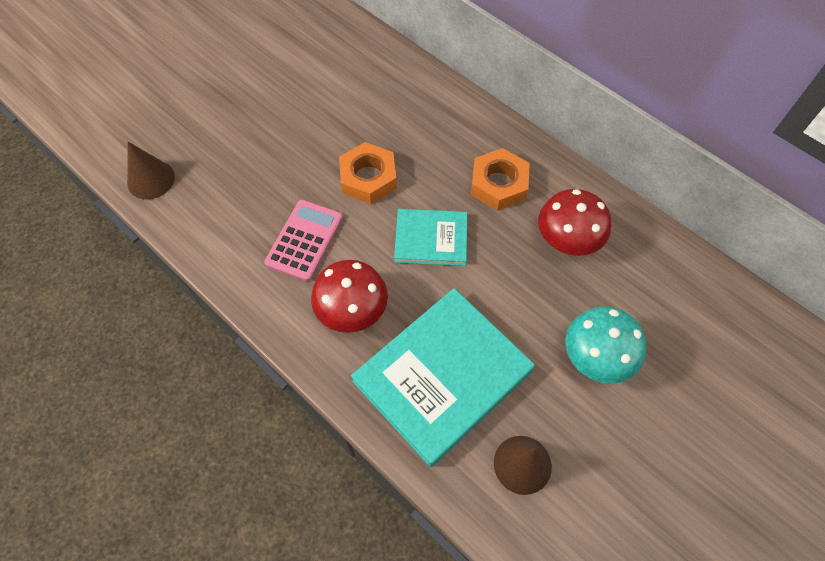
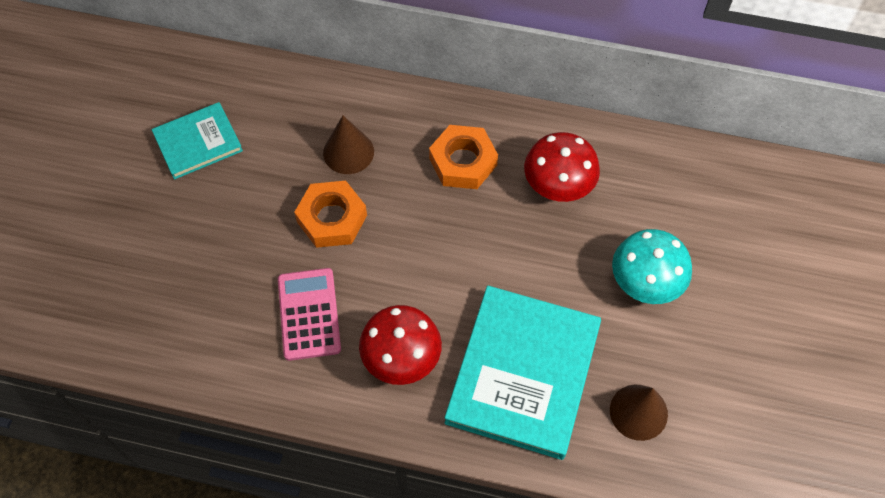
camera: 30 degrees left, 0 degrees up
(151, 179) = (101, 335): brown cone -> brown cone (348, 152)
(431, 239) = (432, 249): turquoise book -> turquoise book (198, 143)

